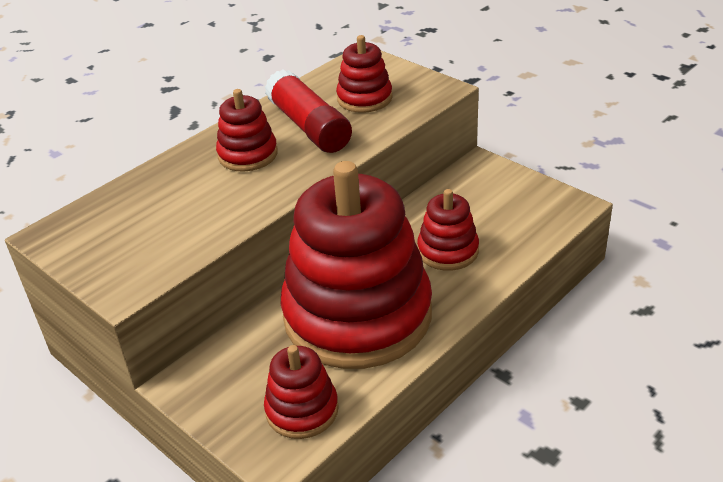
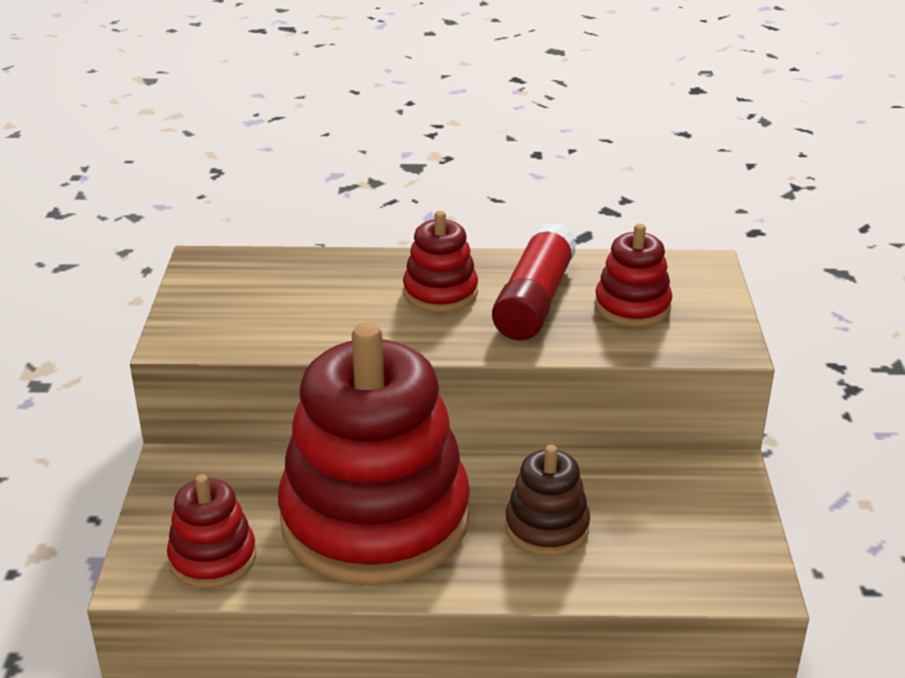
camera: 45 degrees right, 5 degrees down
(448, 251) = (546, 527): red stacking toy -> brown stacking toy

